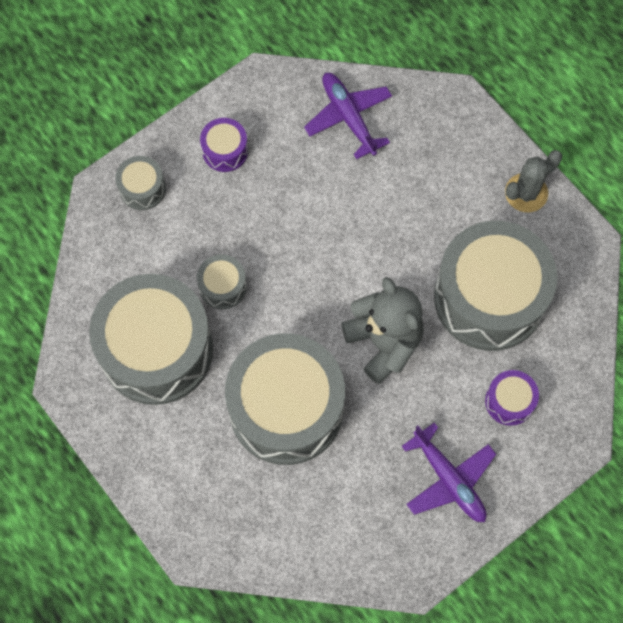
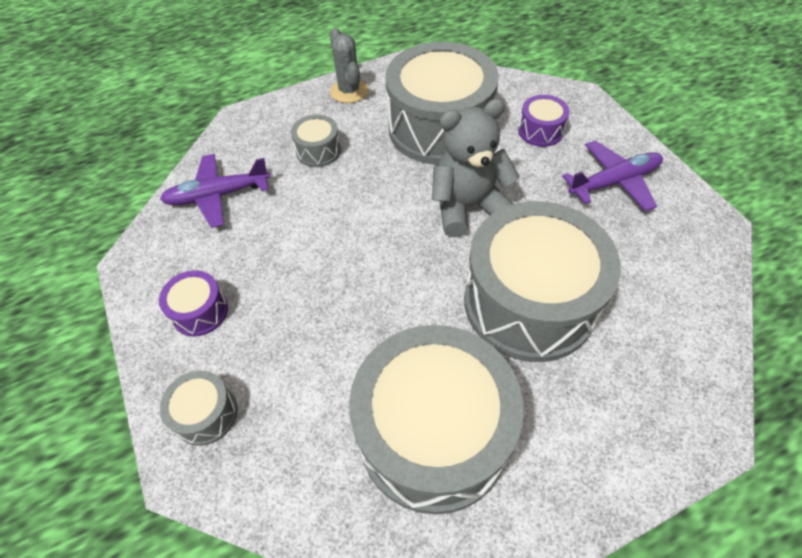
camera: 75 degrees left, 15 degrees down
(222, 286) = (368, 342): grey drum -> grey drum (318, 151)

